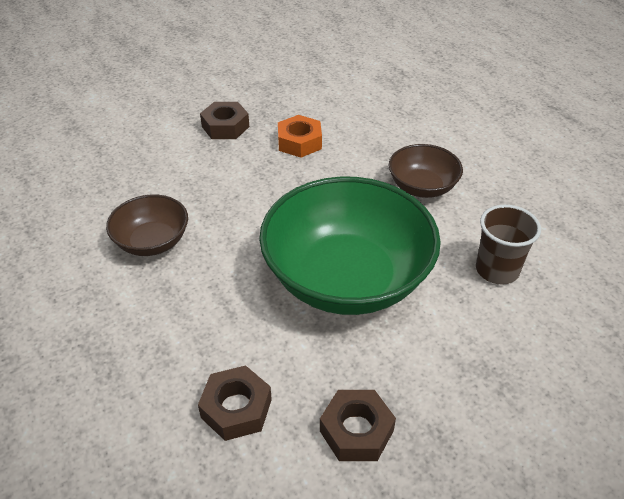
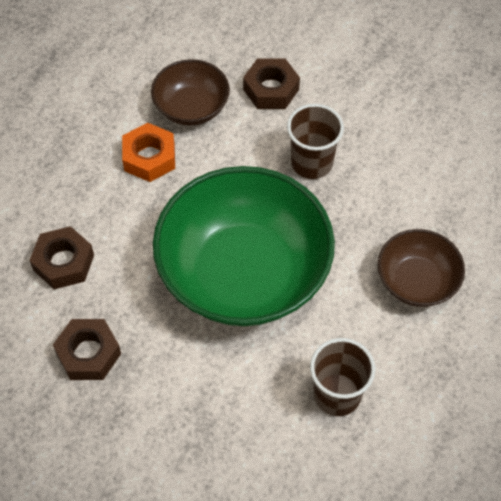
camera: 60 degrees right, 15 degrees up
(225, 126) = (383, 68): brown nut -> brown nut (271, 89)
(274, 195) = (312, 163): none -> brown cup
(299, 142) = (407, 142): orange nut -> orange nut (149, 157)

